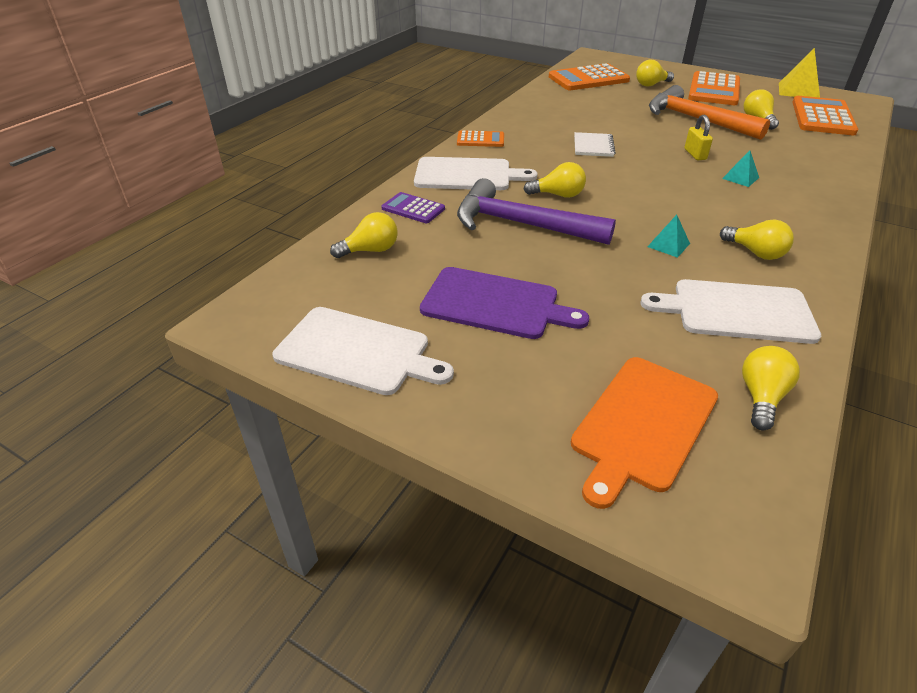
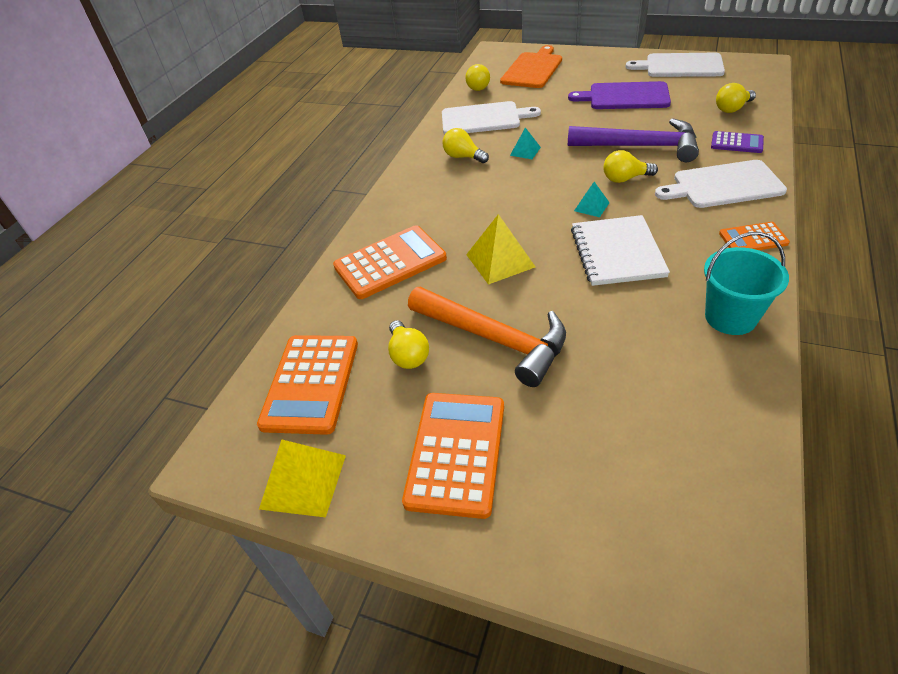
camera: 175 degrees right, 5 degrees up
(533, 110) = (730, 317): none -> turquoise bucket
(588, 79) = (695, 456): orange calculator -> orange calculator (390, 262)
(593, 146) = (617, 252): white notebook -> white notebook, size x1.65
(651, 84) = (570, 453): yellow light bulb -> none
(695, 154) = (500, 260): yellow padlock -> yellow pyramid
(740, 178) = (457, 232): turquoise pyramid -> turquoise pyramid (591, 206)

